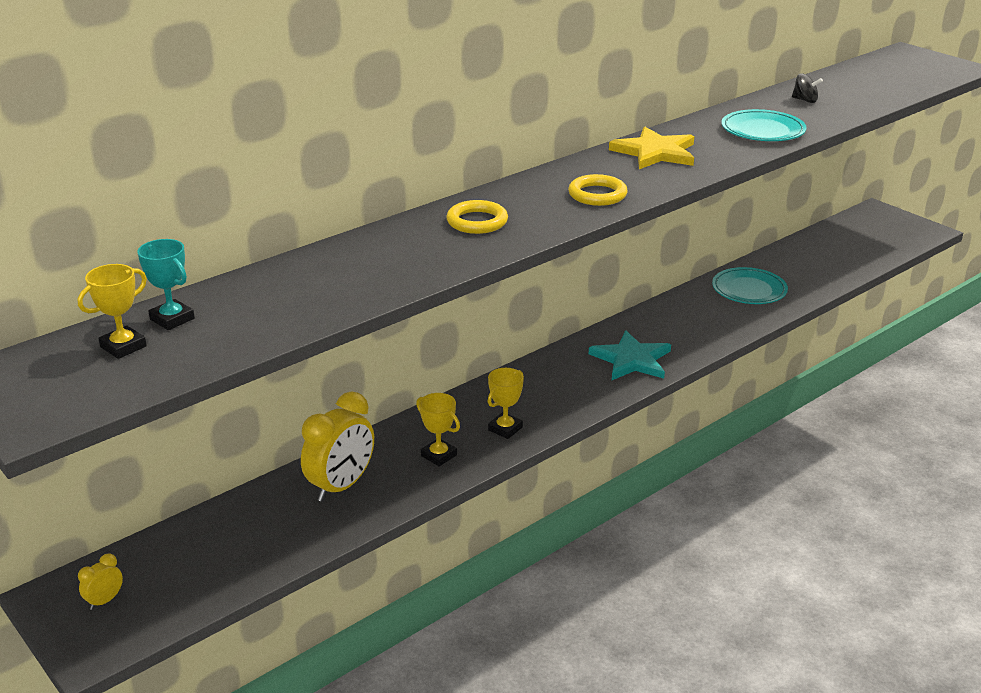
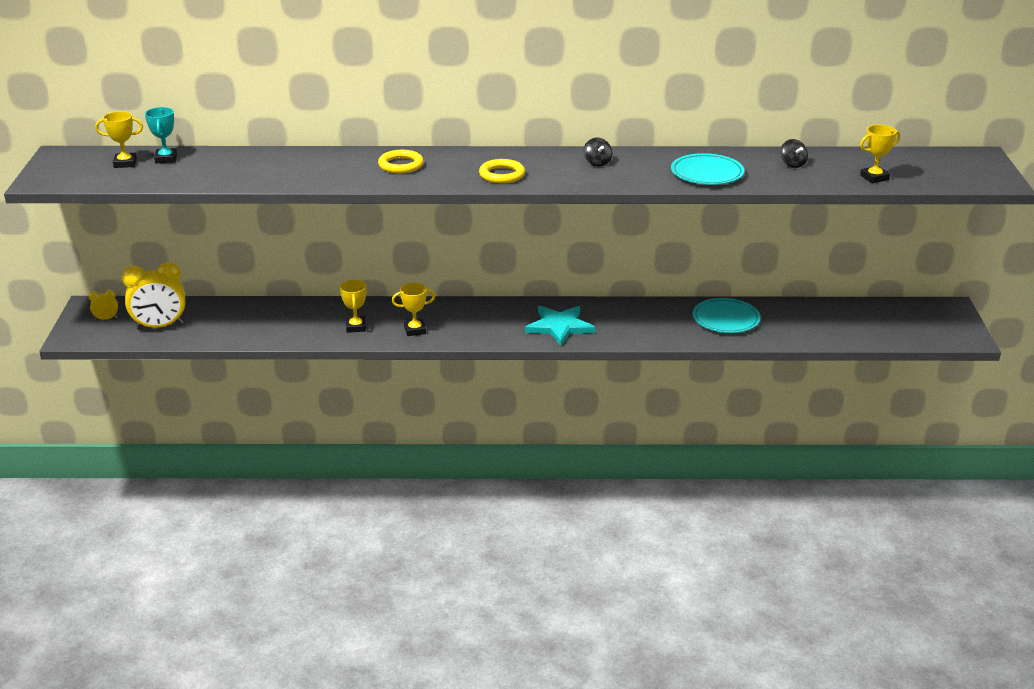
camera: 40 degrees right, 0 degrees up
(341, 486) = (283, 319): yellow clock -> yellow clock (160, 326)
(655, 152) = (597, 163): yellow star -> black spinning top
(882, 91) = (874, 177): none -> yellow trophy

